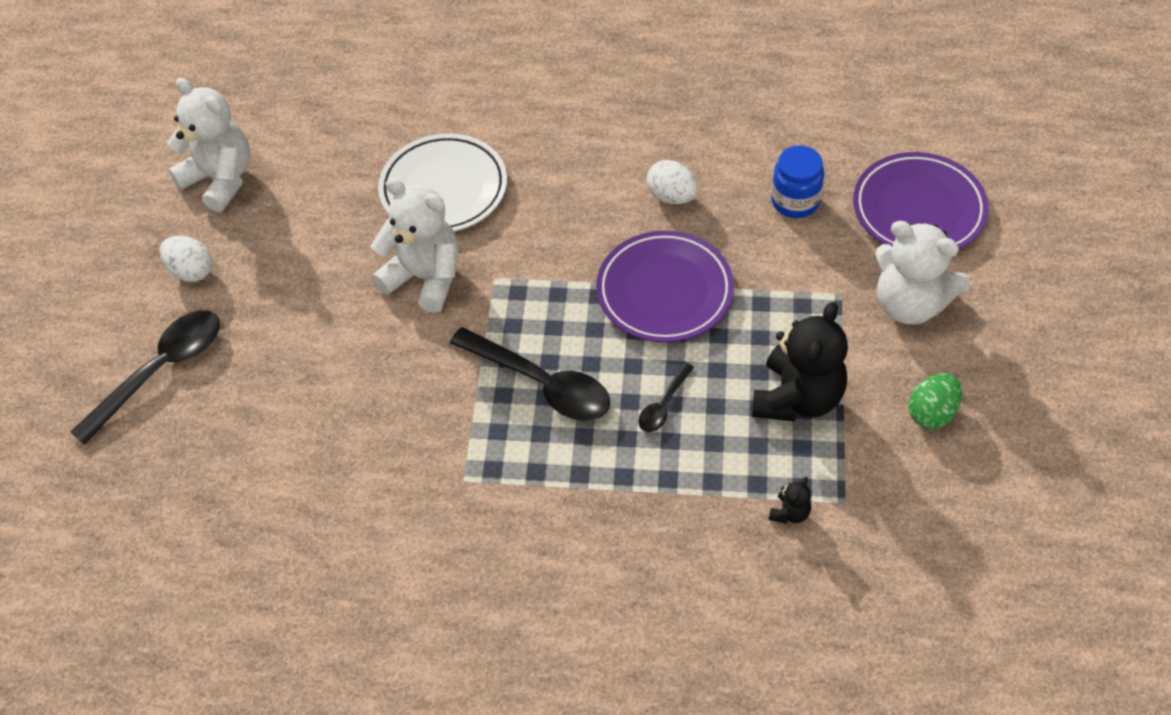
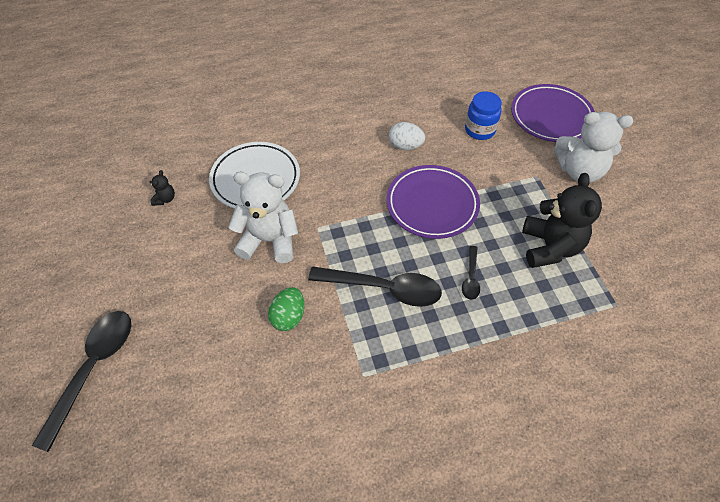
camera: 25 degrees left, 0 degrees up
(191, 271) = (91, 285): white egg -> none
(220, 179) = (90, 214): white teddy bear -> none
(790, 513) = (589, 324): black teddy bear -> black teddy bear (165, 199)
(932, 413) = (631, 232): green egg -> green egg (288, 317)

